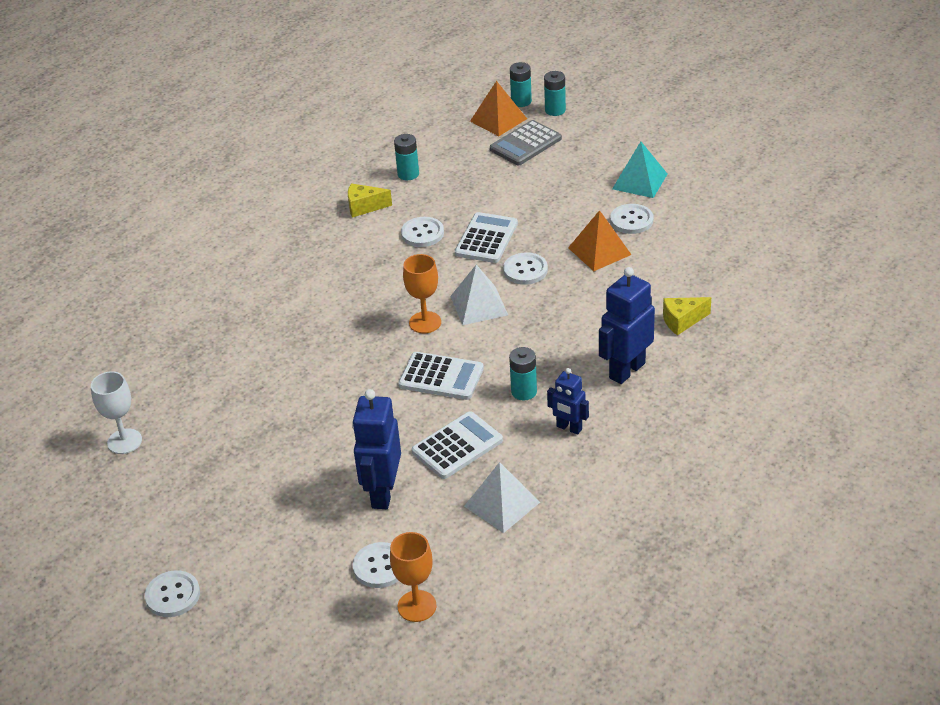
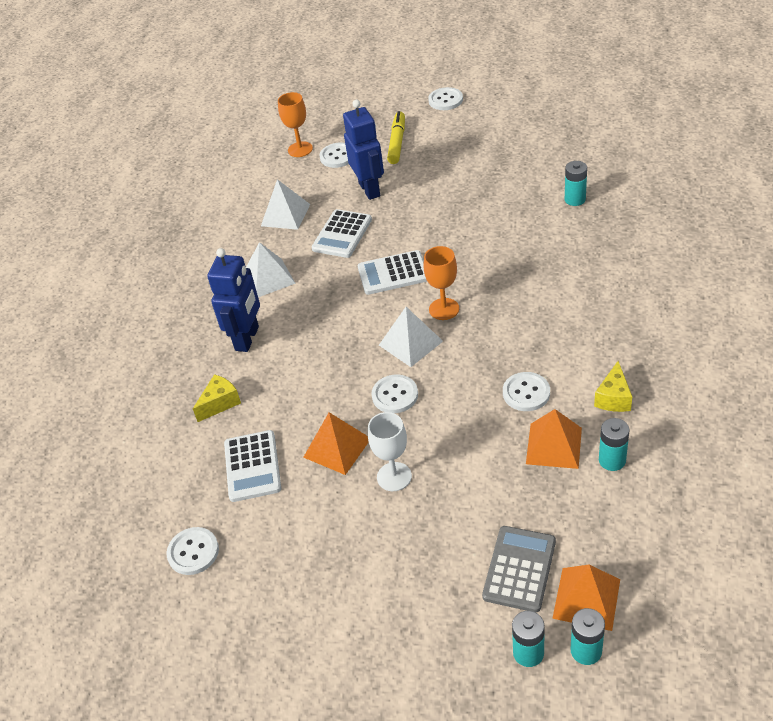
camera: 155 degrees right, 5 degrees up
(124, 441) = (574, 146): white goblet -> white goblet (394, 476)
(293, 551) = (397, 142): none -> yellow marker
(364, 207) = (613, 398): yellow cheese -> yellow cheese turned 135 degrees clockwise
(437, 195) = (553, 445): none -> orange pyramid
(486, 239) = (458, 414): white calculator -> white calculator (252, 466)
(524, 392) = (320, 289): turquoise battery -> turquoise battery (575, 199)
(569, 428) = (268, 278): blue robot -> white pyramid
(631, 220) = (325, 502): white button -> white button (193, 552)
(640, 181) = (346, 566): turquoise pyramid -> none

